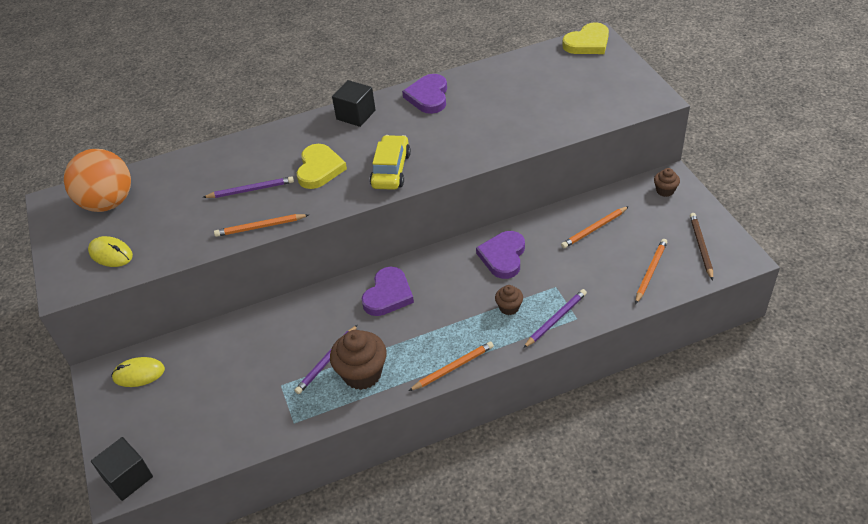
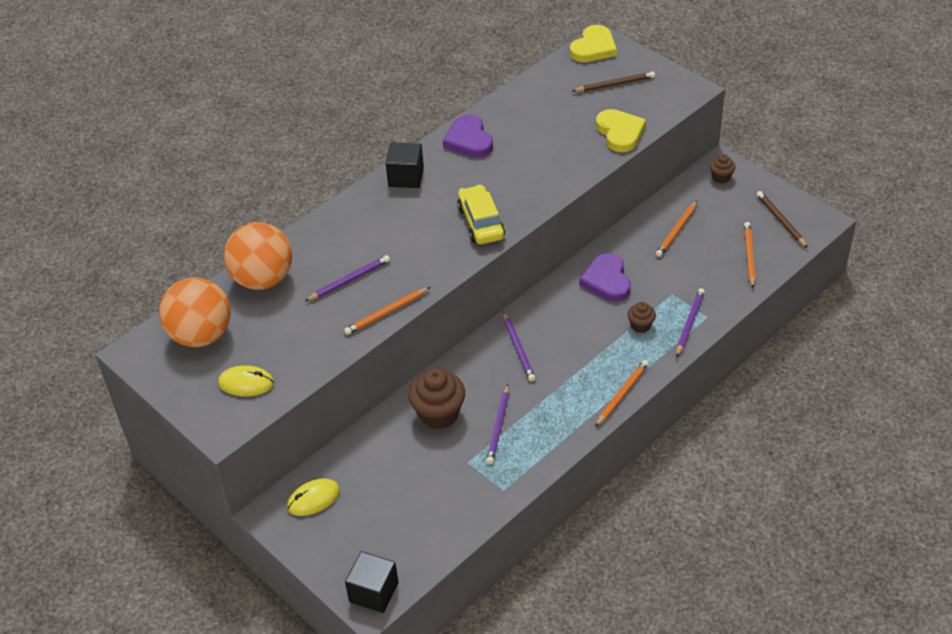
camera: 25 degrees left, 0 degrees up
(186, 170) = (263, 279): none -> orange ball
(319, 169) = (407, 241): yellow heart -> yellow heart (620, 133)
(362, 374) = (540, 426): brown cupcake -> brown cupcake (438, 414)
(388, 295) = (518, 348): purple heart -> purple pencil
(587, 78) = (615, 84): none -> brown pencil

